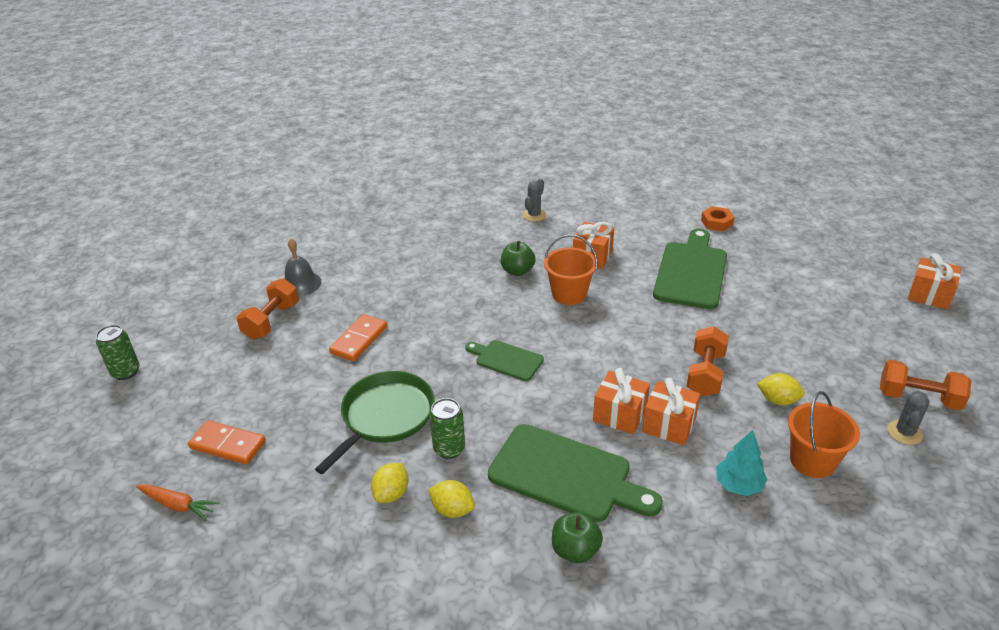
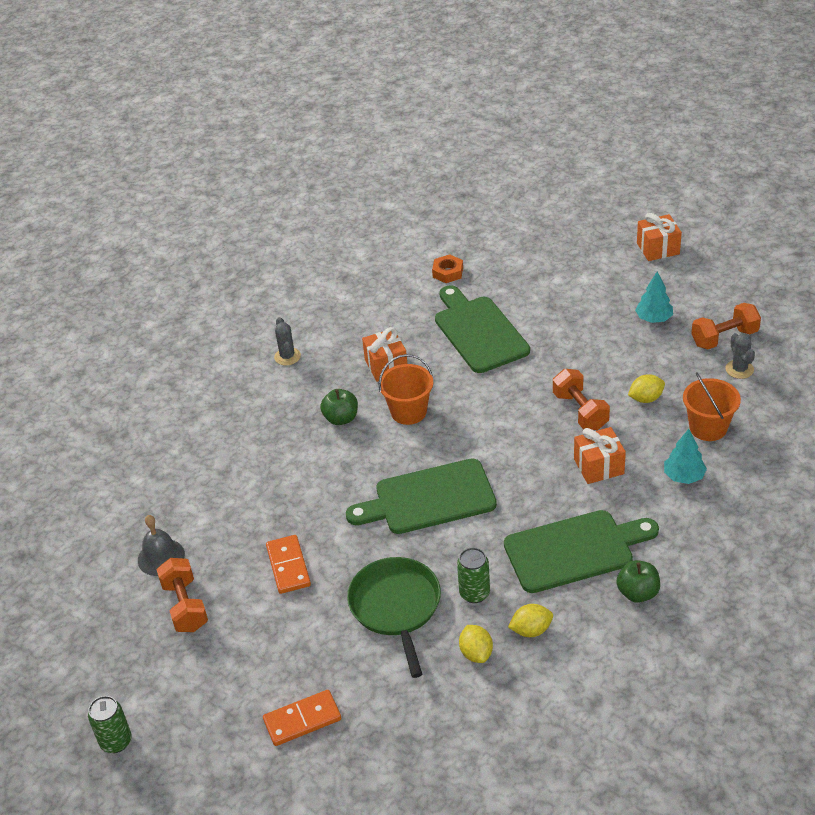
camera: 40 degrees left, 5 degrees up
(178, 505) = (331, 786): orange carrot -> none
(506, 360) = (429, 498): green cutting board -> green cutting board, size x1.82
(620, 414) = (559, 482): orange gift -> none
(861, 344) = (654, 318): none -> turquoise tree

